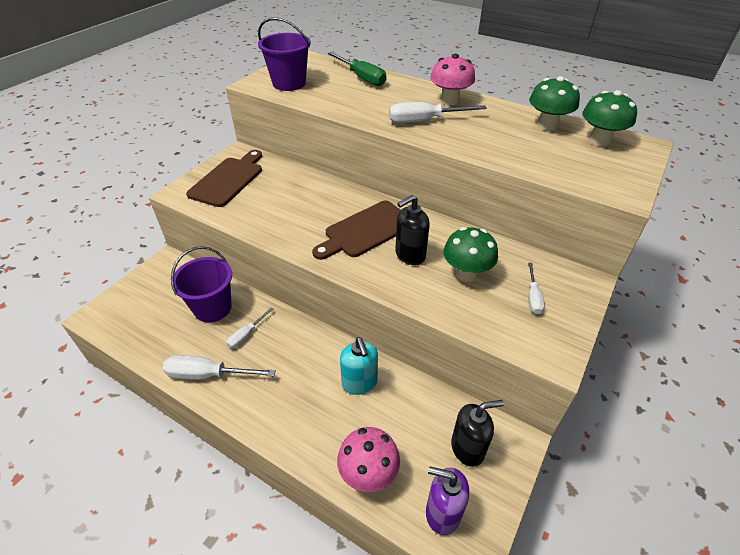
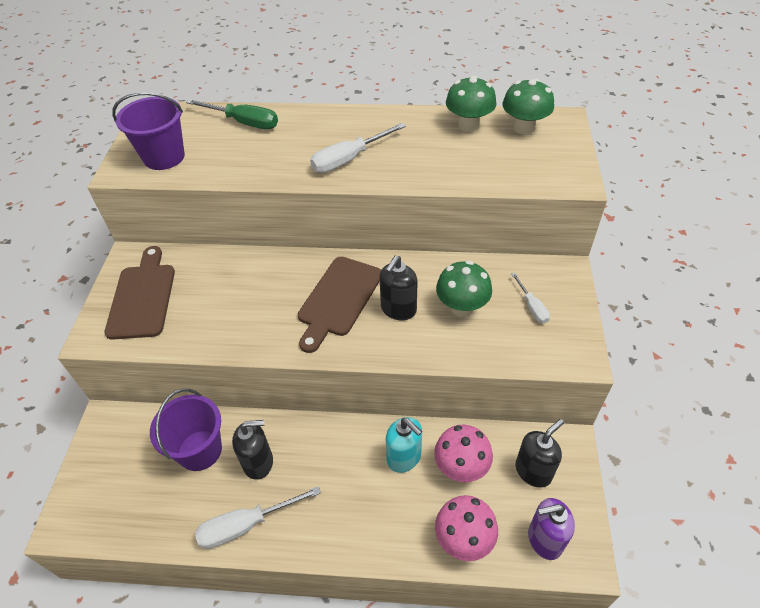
camera: 25 degrees left, 5 degrees up
(247, 335) = (258, 462): white screwdriver -> black soap dispenser
(449, 101) = (357, 124): pink mushroom -> pink mushroom (461, 467)

